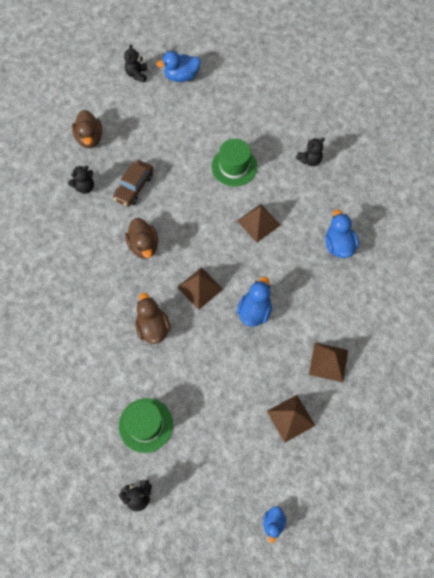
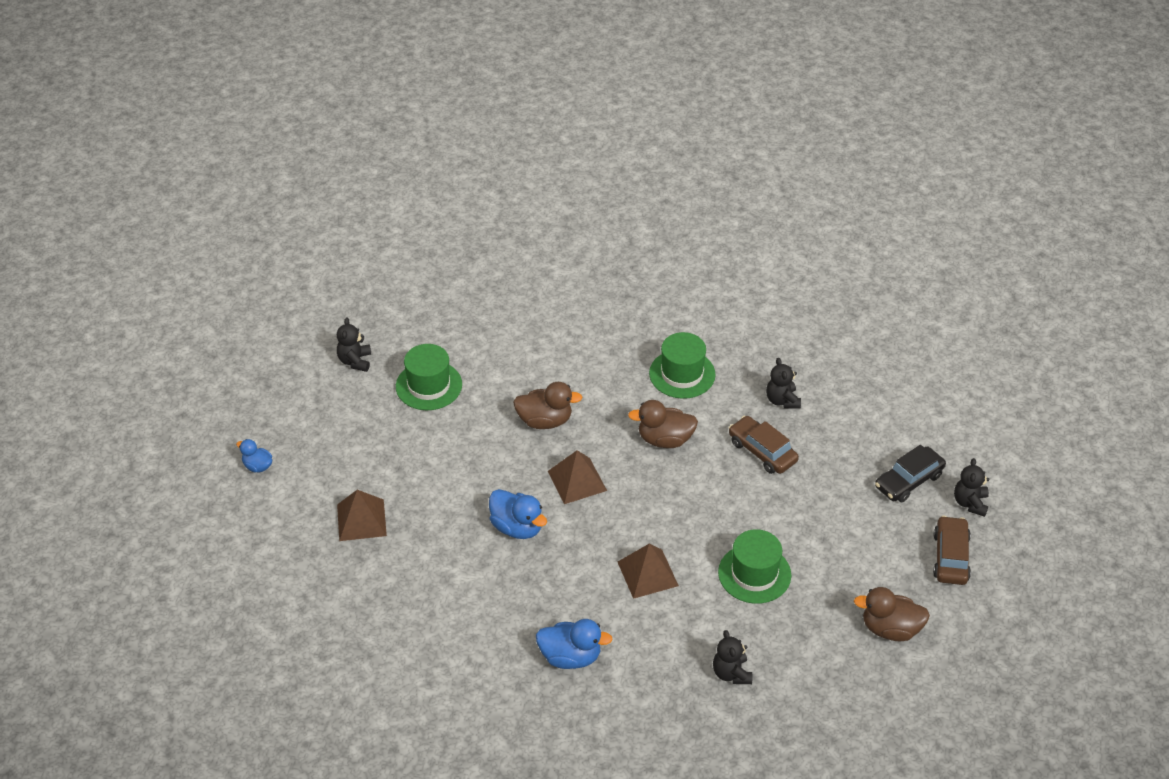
camera: 110 degrees right, 20 degrees down
(78, 253) = (682, 374): none -> green hat
(89, 138) = (864, 422): brown duck -> brown duck (890, 629)
(130, 106) = (908, 481): none -> black car
(137, 74) = (970, 503): black teddy bear -> black teddy bear turned 105 degrees counterclockwise
(181, 76) = (950, 557): blue duck -> brown car
(328, 362) = (409, 583): brown pyramid -> none

